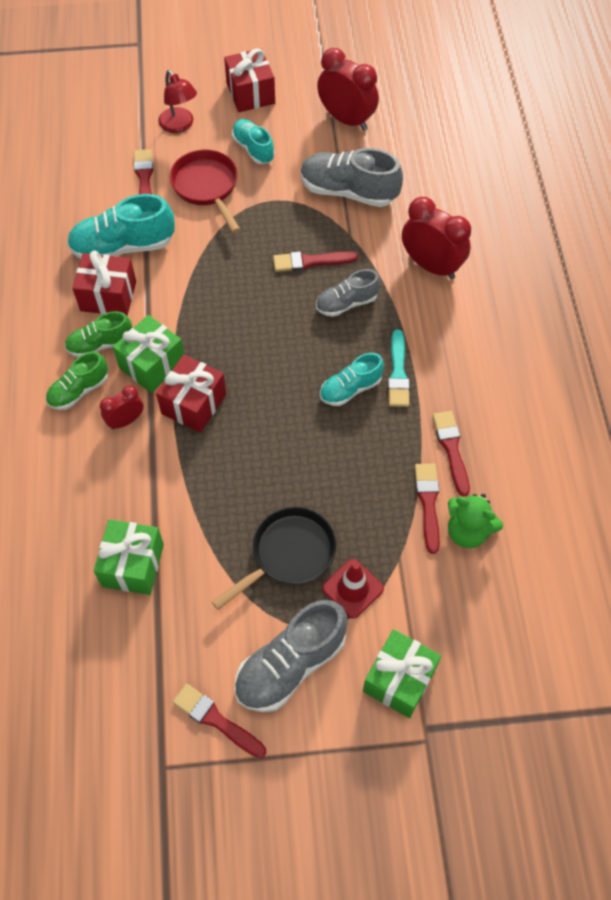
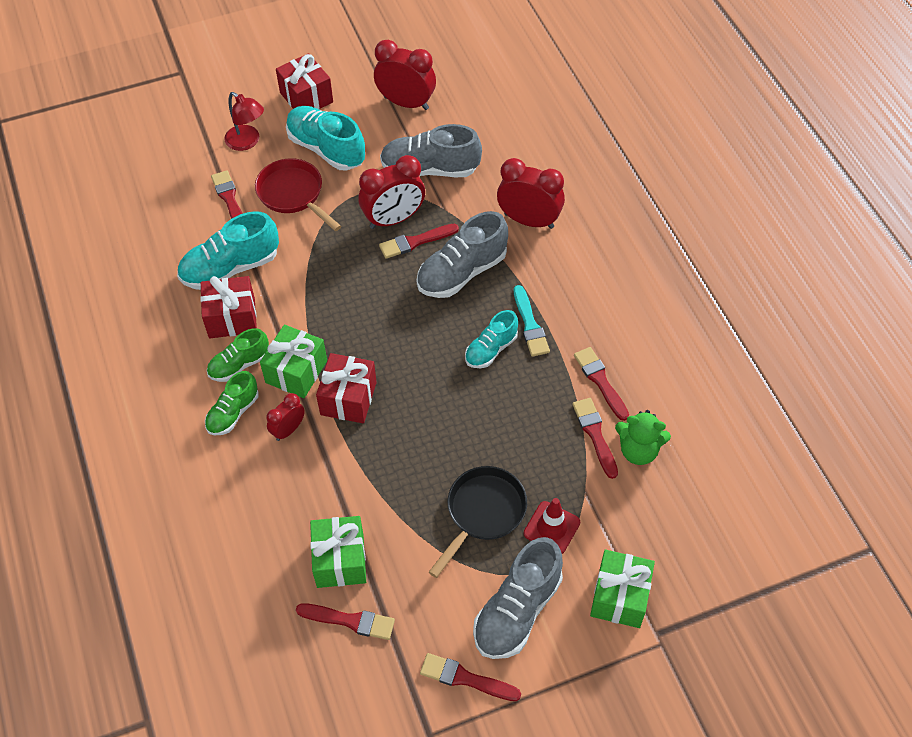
camera: 15 degrees left, 5 degrees down
(122, 629) = (350, 621): none -> red brush
(253, 149) = (326, 149): turquoise shoe -> turquoise shoe, size x1.64
(296, 234) = (393, 219): none -> red clock
(346, 303) = (462, 272): grey shoe -> grey shoe, size x1.64

